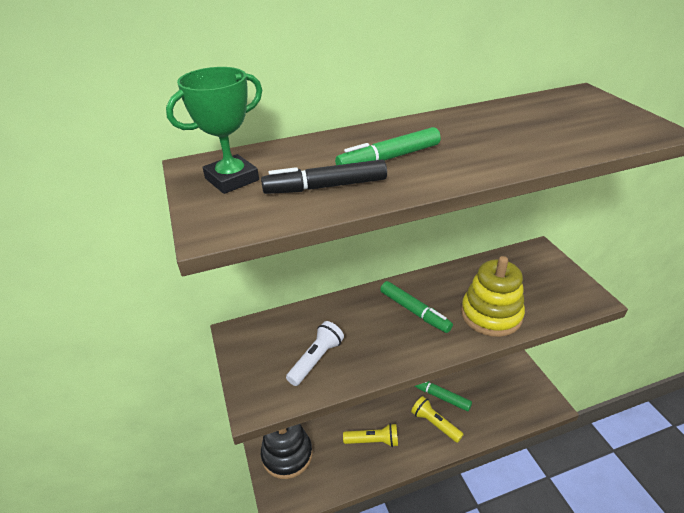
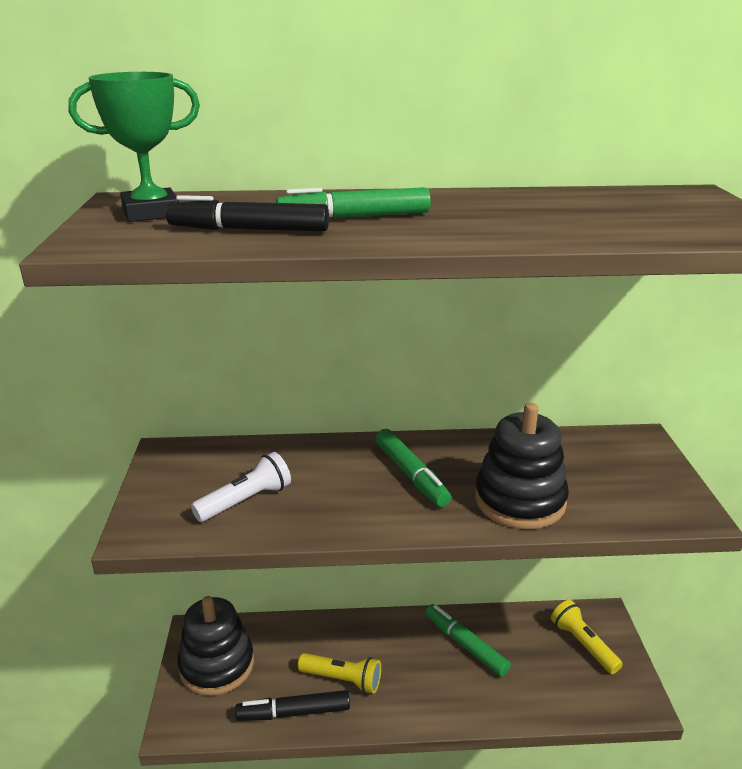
camera: 15 degrees right, 10 degrees down
(352, 472) = (294, 712): none -> black marker
(435, 424) = (443, 681): yellow flashlight -> yellow flashlight (583, 644)
(491, 315) = (519, 500): yellow stacking toy -> black stacking toy

